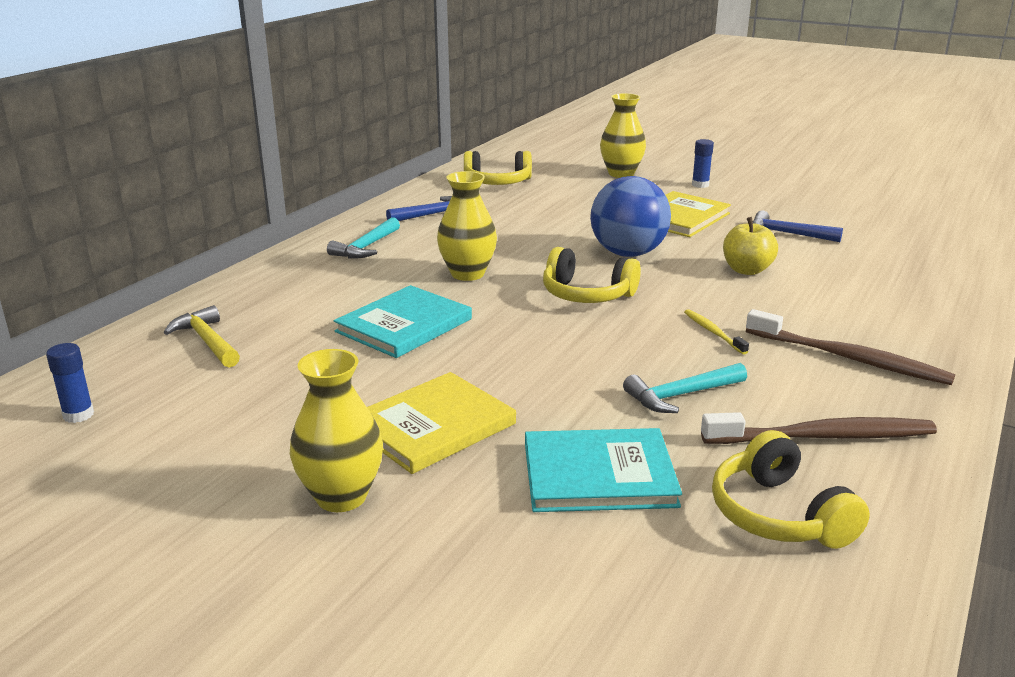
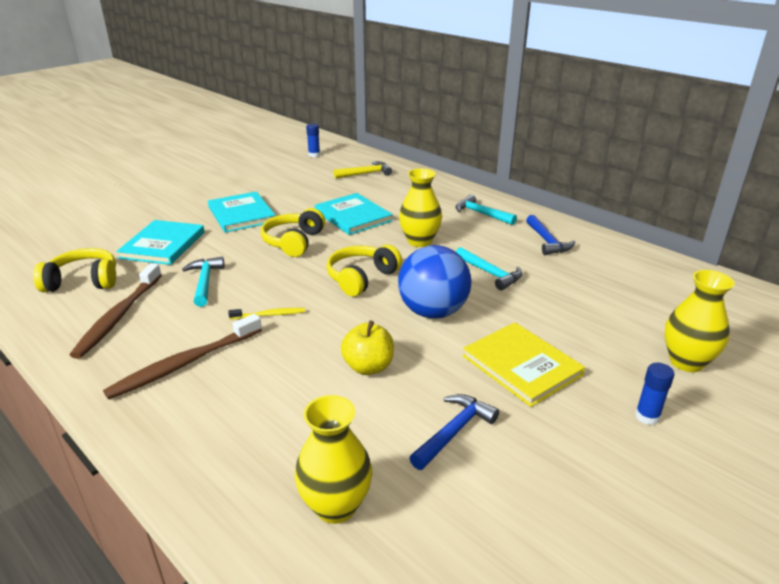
camera: 105 degrees right, 5 degrees up
(341, 496) = (208, 194): yellow vase -> yellow vase (336, 506)
(433, 426) = (241, 214): yellow book -> turquoise book
(497, 182) = (639, 279): yellow headphones -> yellow headphones (293, 242)
(527, 235) = (490, 273): none -> turquoise hammer

